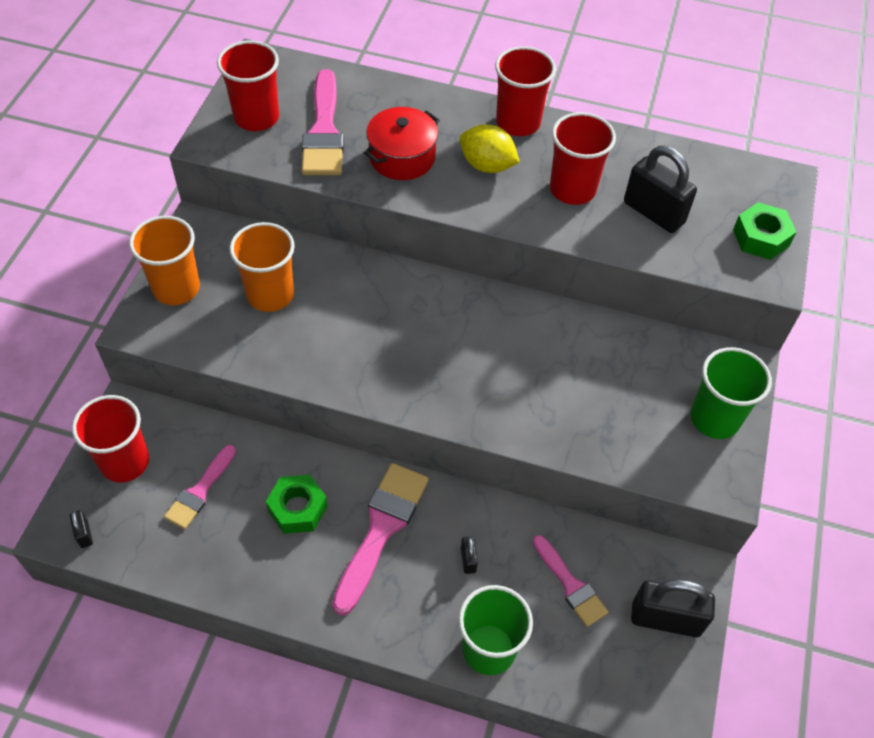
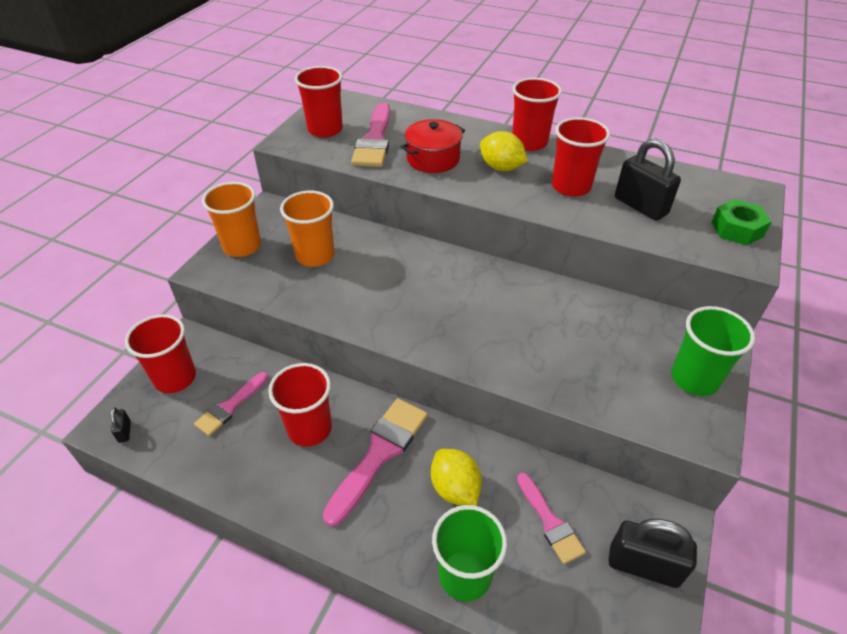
camera: 10 degrees right, 10 degrees down
(297, 508) = (309, 429): green nut -> red cup
(468, 560) = (455, 488): black padlock -> yellow lemon

